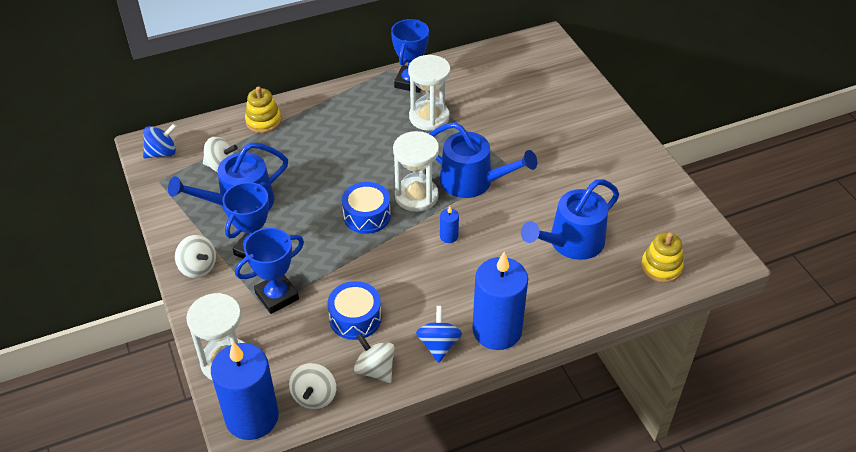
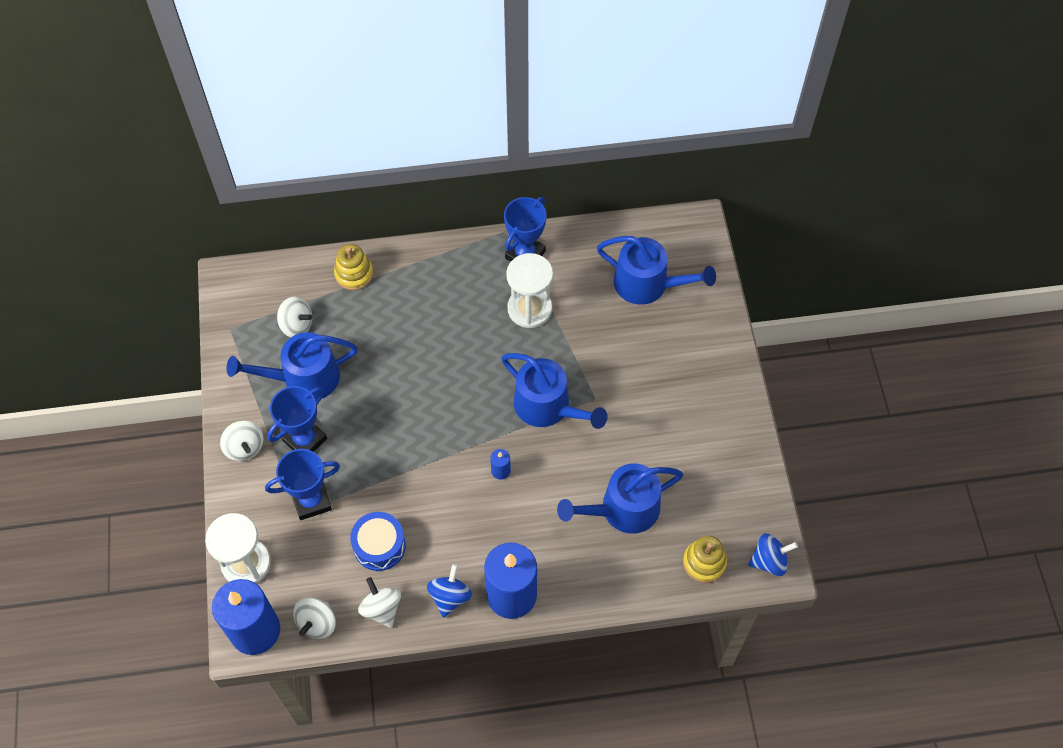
camera: 15 degrees right, 15 degrees up
(162, 153) = (241, 293): blue spinning top -> blue spinning top (769, 561)
(367, 216) = (426, 424): blue drum -> none
(416, 196) = (483, 411): white hourglass -> none
(522, 83) = (647, 284): none -> blue watering can

